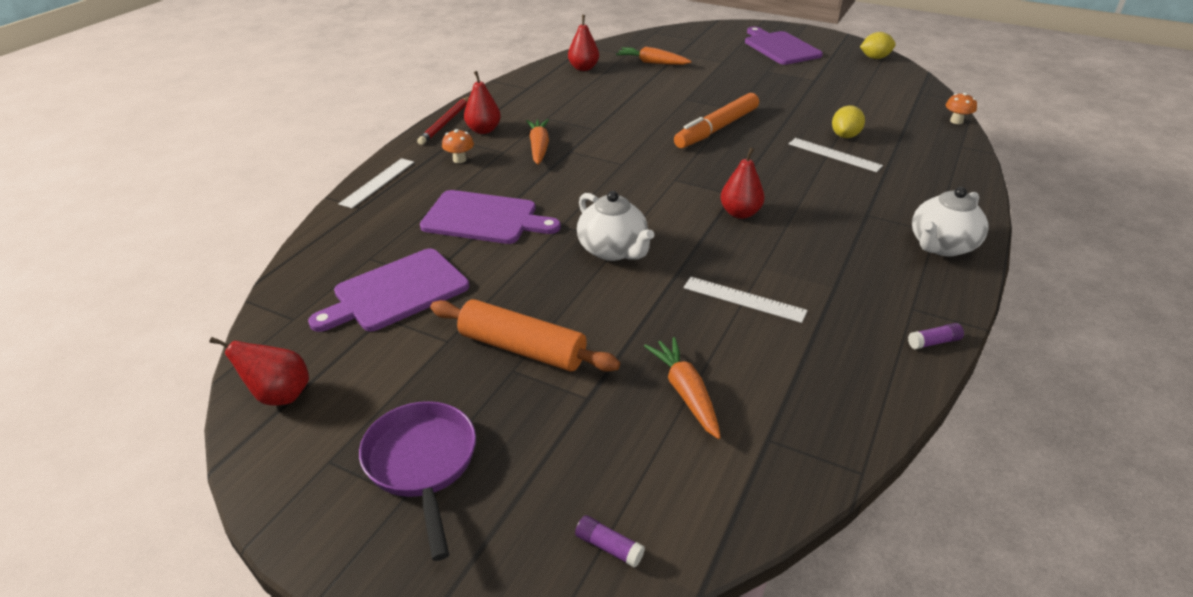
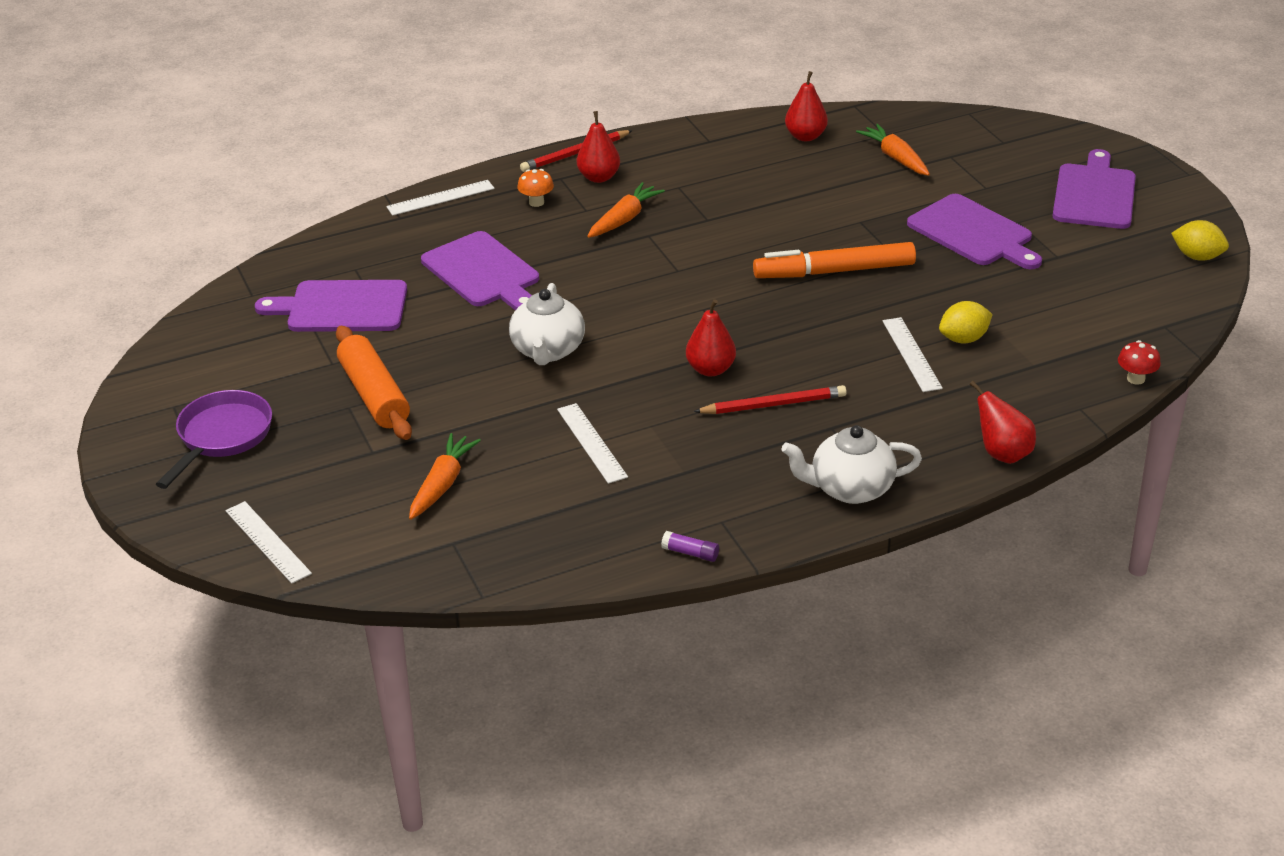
camera: 40 degrees right, 0 degrees up
(279, 395) = (188, 348): red pear -> red pear (1002, 454)
(608, 547) = (267, 542): purple glue stick -> white ruler
(755, 83) = (973, 233): none -> purple cutting board
(812, 217) = (773, 405): none -> red pencil
(956, 121) = (1136, 379): orange mushroom -> red mushroom

